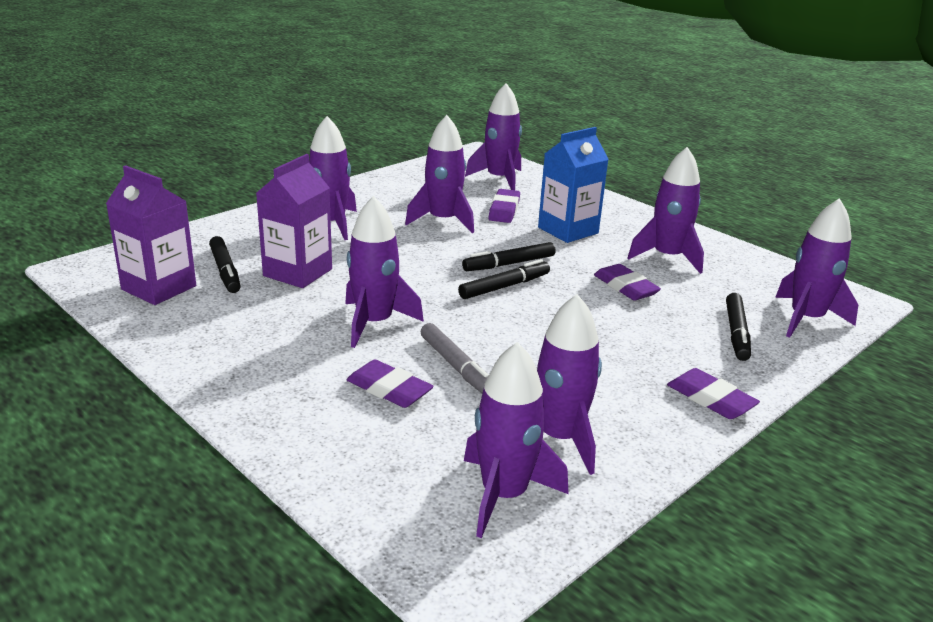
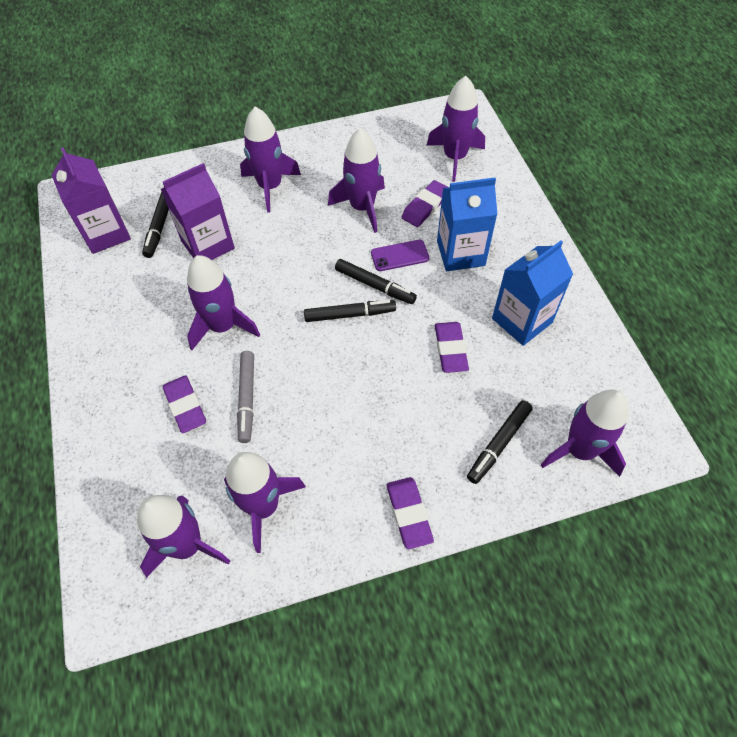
camera: 30 degrees right, 30 degrees up
(509, 264) = (375, 285): black marker -> black marker turned 150 degrees counterclockwise
(512, 242) = (399, 255): none -> purple phone
(667, 257) = (522, 320): purple rocket -> blue carton

